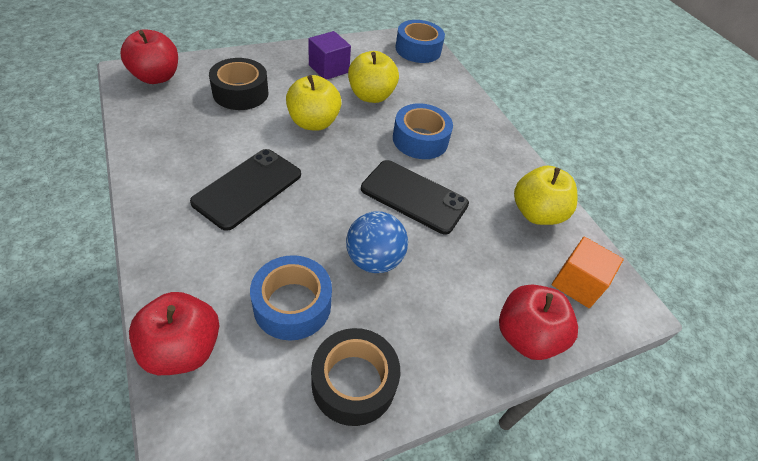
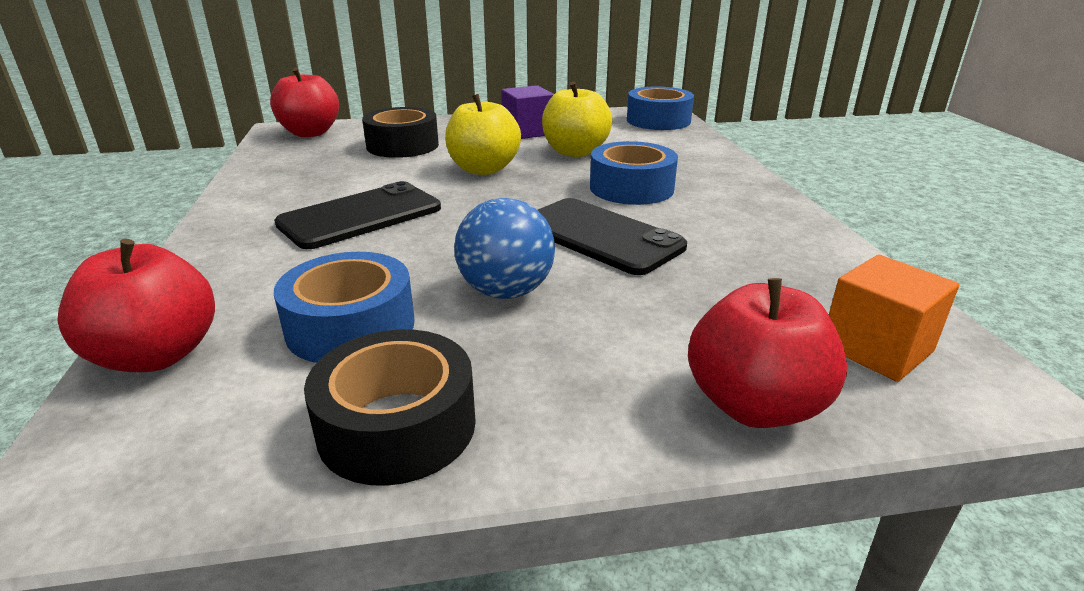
camera: 20 degrees right, 20 degrees down
(536, 213) = (807, 264): yellow apple -> none

